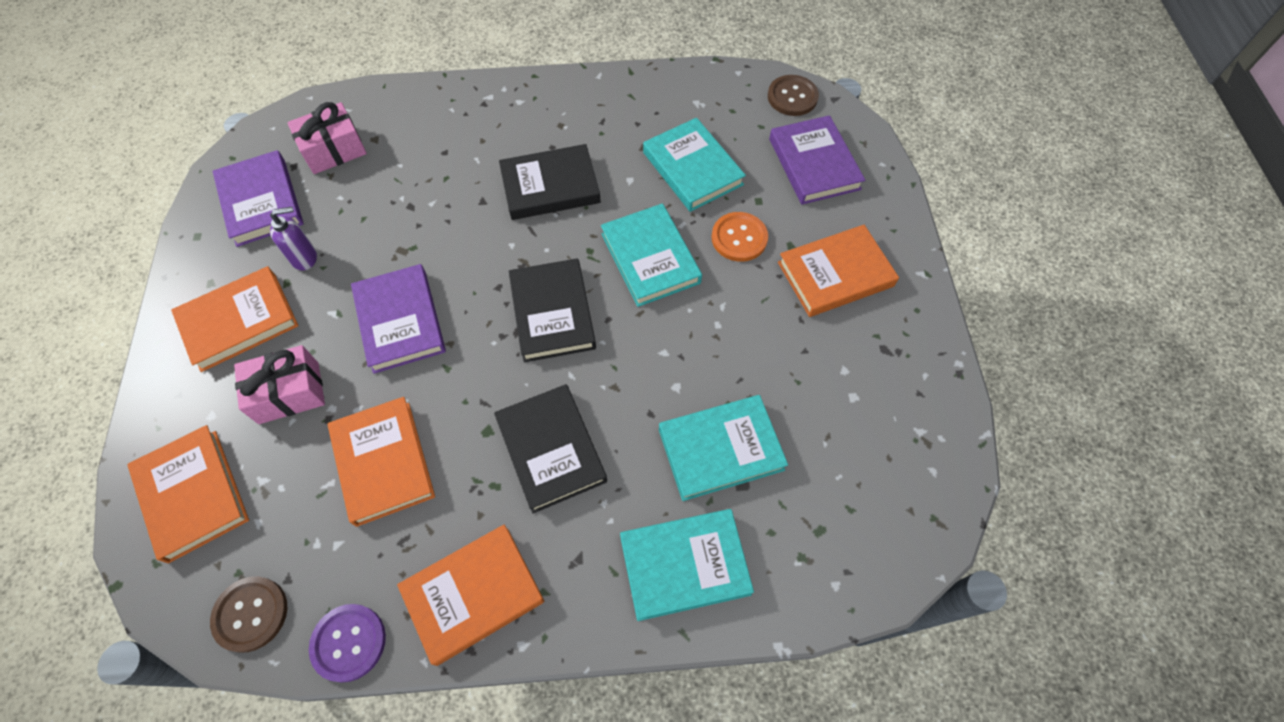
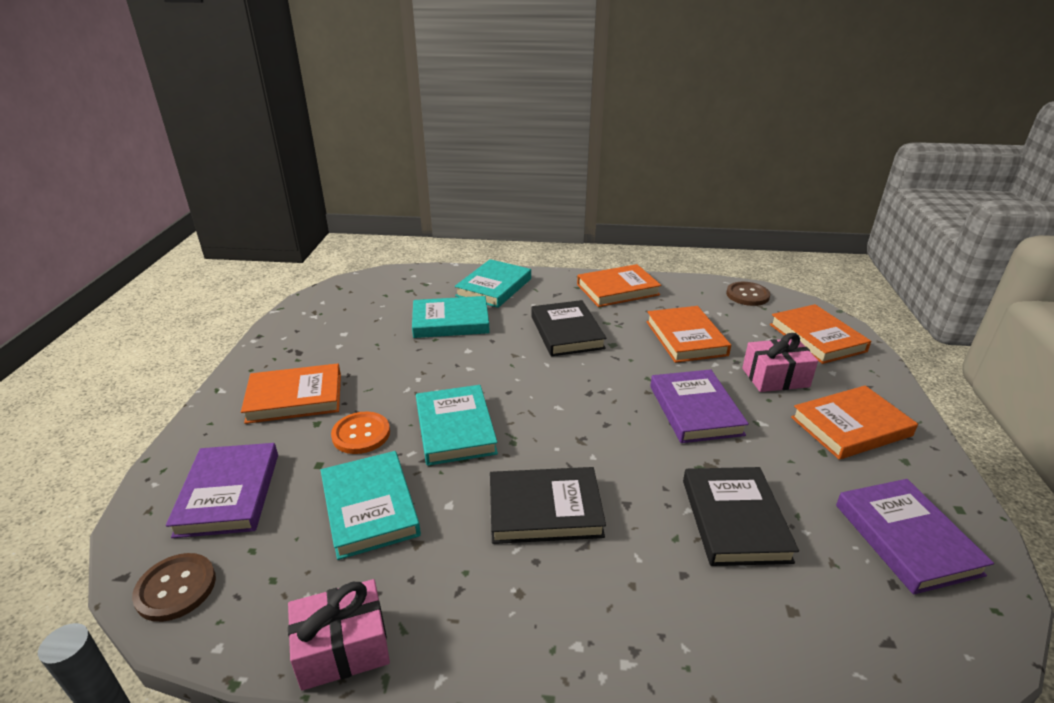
camera: 170 degrees left, 30 degrees down
(305, 258) = (815, 471): purple soap dispenser -> none
(334, 150) = (846, 600): pink gift -> pink gift (343, 648)
(349, 642) = (686, 283): purple button -> none
(552, 313) = (557, 400): black book -> black book (735, 519)
(684, 565) = (494, 287): turquoise book -> turquoise book turned 60 degrees counterclockwise

